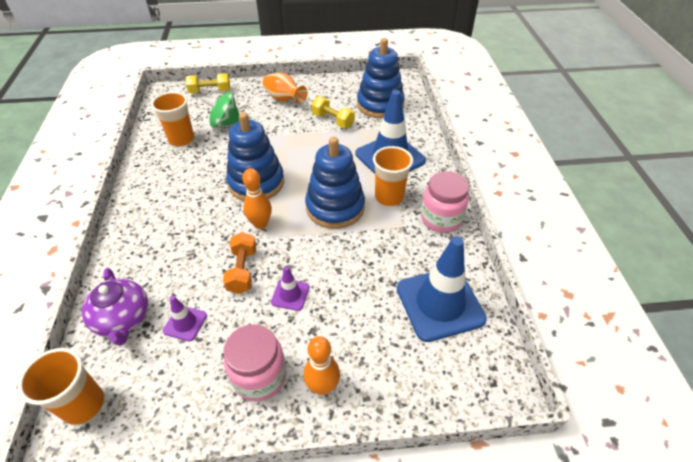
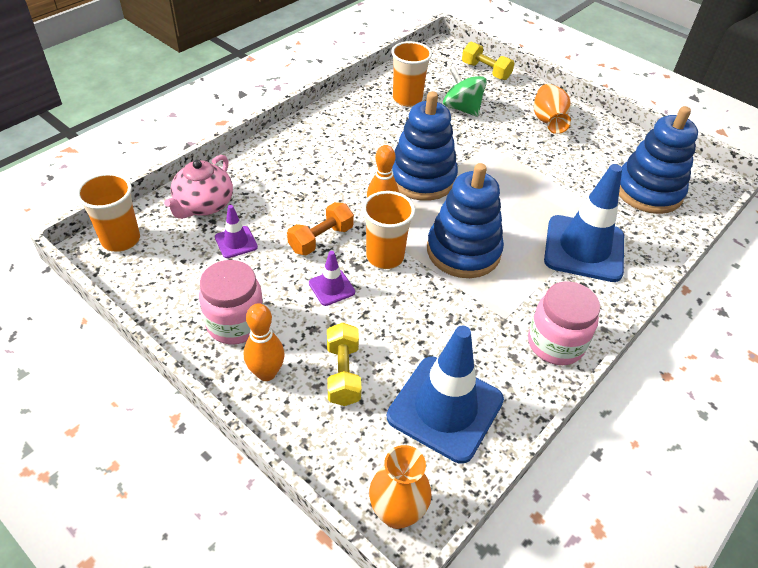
camera: 45 degrees right, 0 degrees up
(123, 319) = (204, 205): purple teapot -> pink teapot
(333, 120) = (571, 173): yellow dumbbell -> yellow dumbbell (343, 373)
(389, 197) = (529, 283): orange cup -> orange cup (385, 257)
(493, 385) = (397, 512): none -> orange vase

